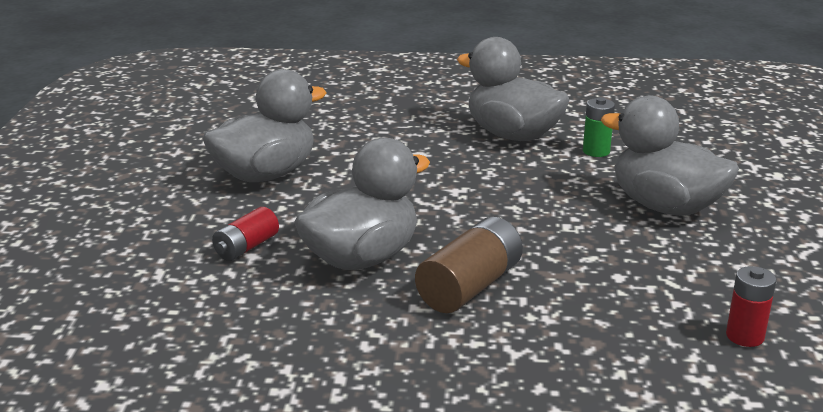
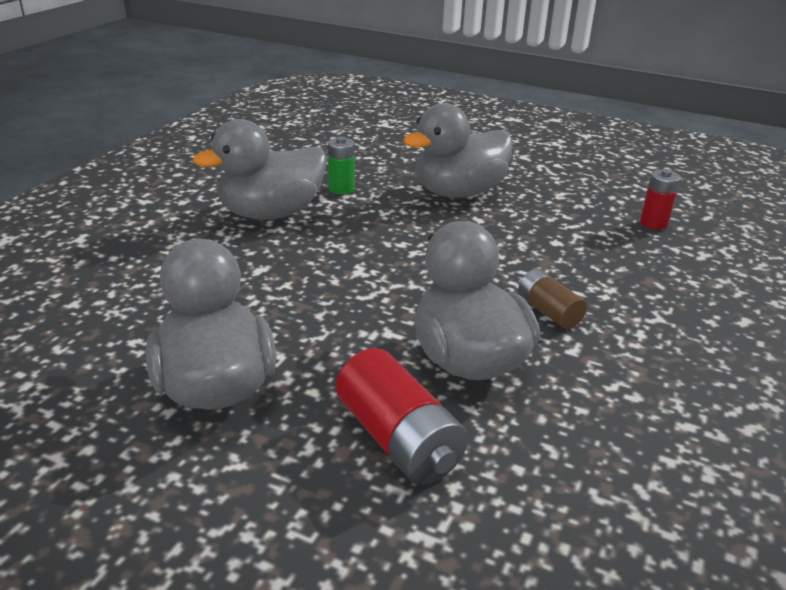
camera: 70 degrees left, 5 degrees up
(246, 247) = (398, 440): red battery -> red battery, size x1.64
(470, 286) = (548, 311): brown battery -> brown battery, size x0.61

